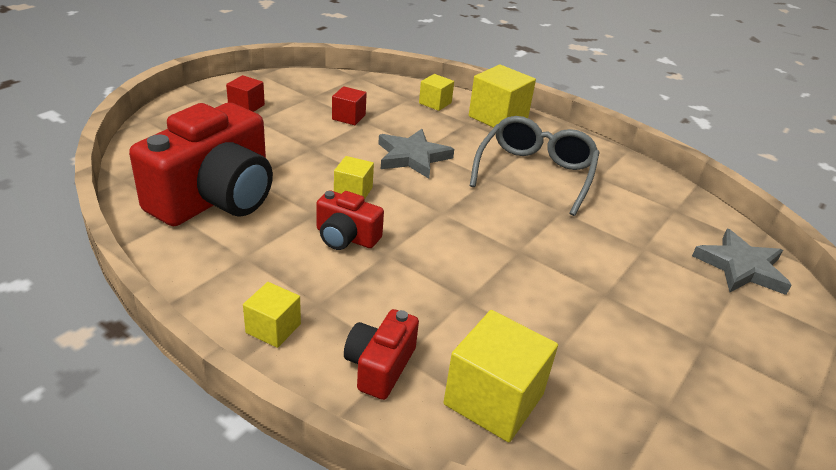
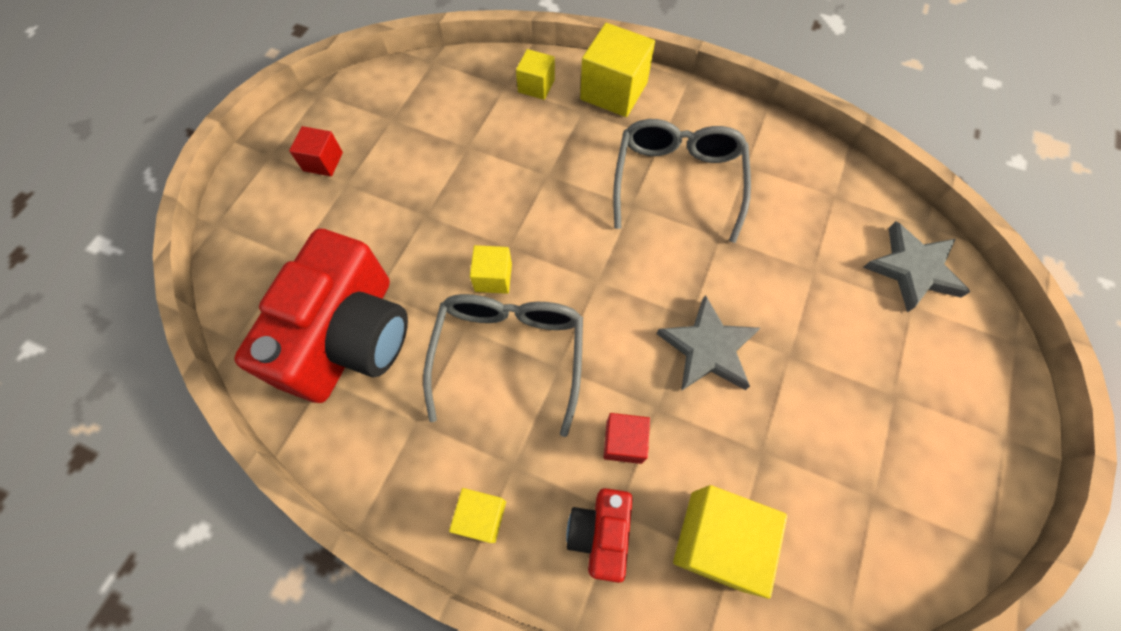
camera: 10 degrees left, 30 degrees up
(346, 237) = (509, 355): red camera -> grey glasses
(348, 117) = (446, 144): red cube -> red cube (624, 442)
(412, 157) = (539, 195): grey star -> grey star (707, 348)

